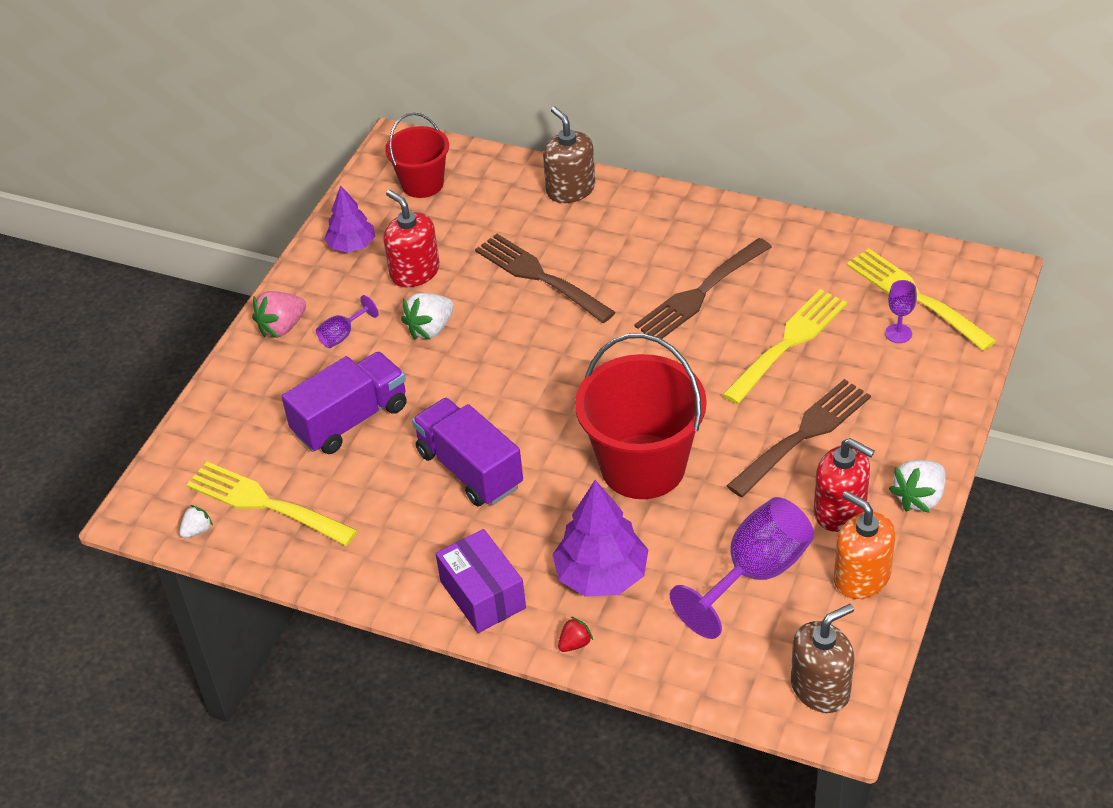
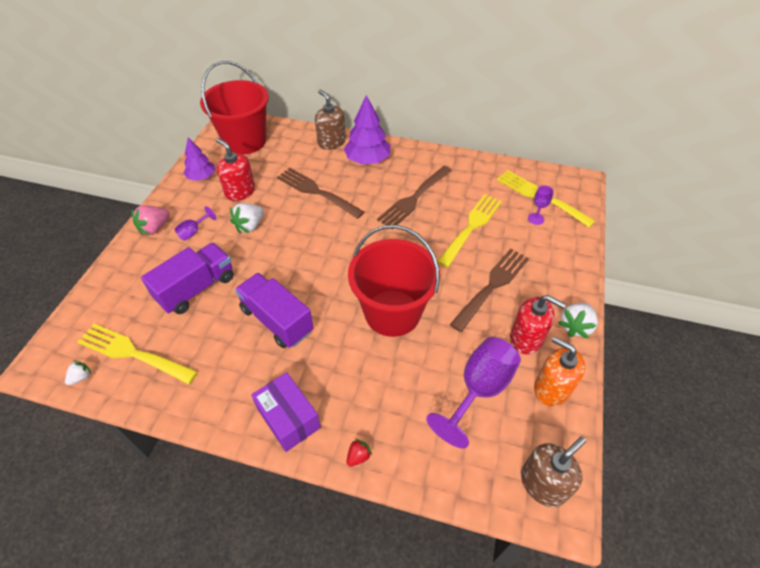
camera: 10 degrees left, 5 degrees up
(422, 184) = (245, 141): red bucket -> red bucket, size x1.71
(601, 575) = (372, 397): purple tree -> purple tree (367, 160)

